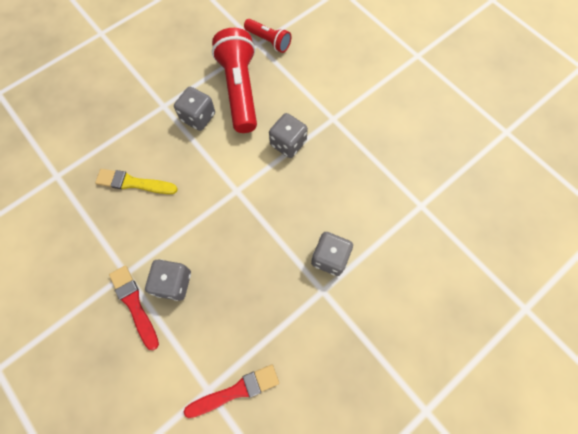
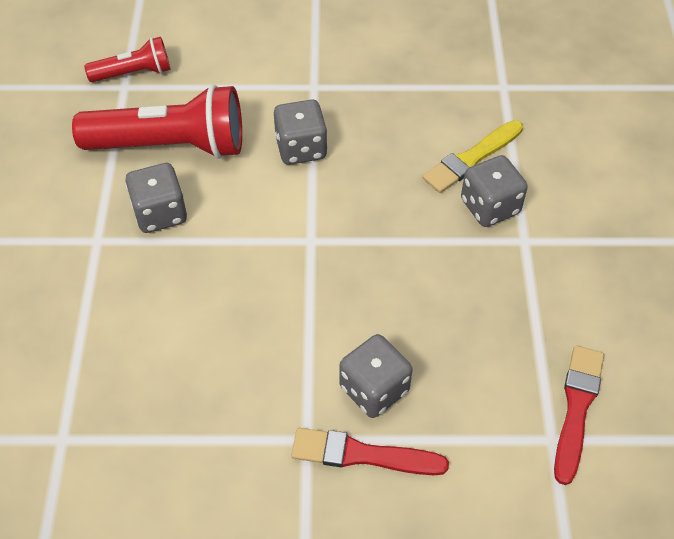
camera: 50 degrees left, 15 degrees down
(134, 183) = (180, 346): yellow brush -> yellow brush (471, 158)
(240, 90) = (170, 146): red flashlight -> red flashlight turned 150 degrees clockwise

